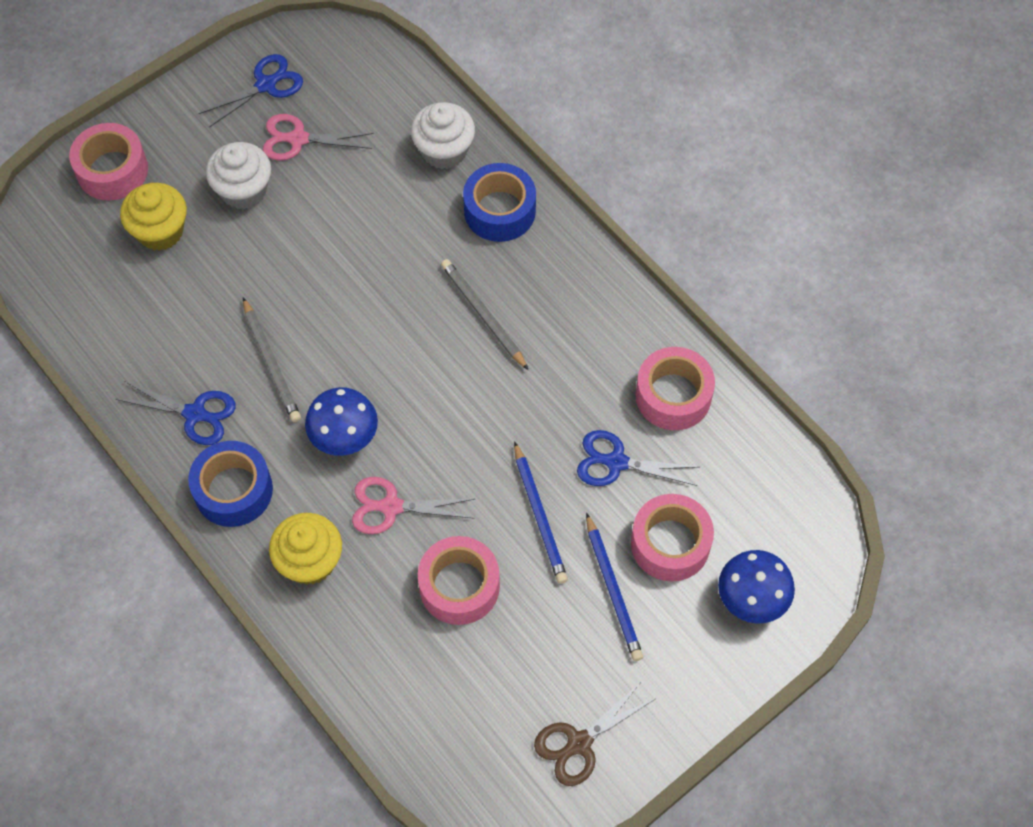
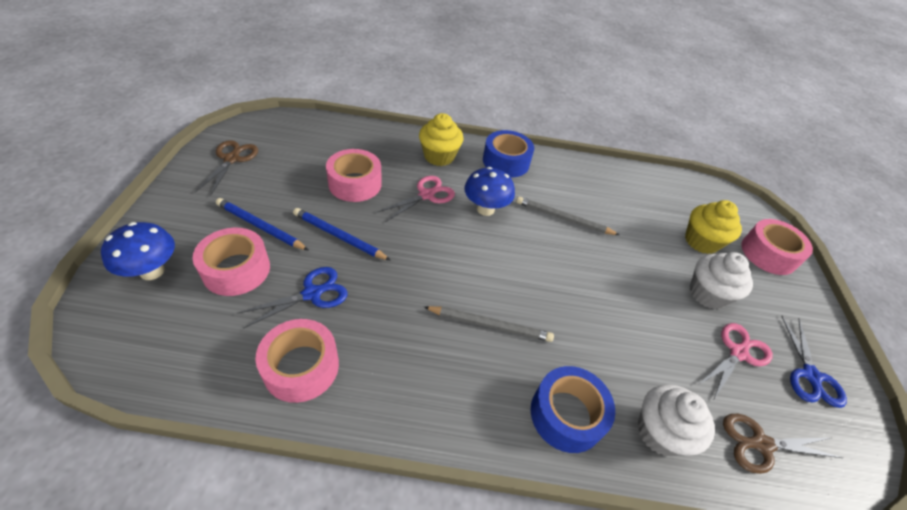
camera: 130 degrees right, 15 degrees down
(195, 414) = (563, 178): blue scissors -> none
(380, 91) = (761, 444): none -> brown scissors

